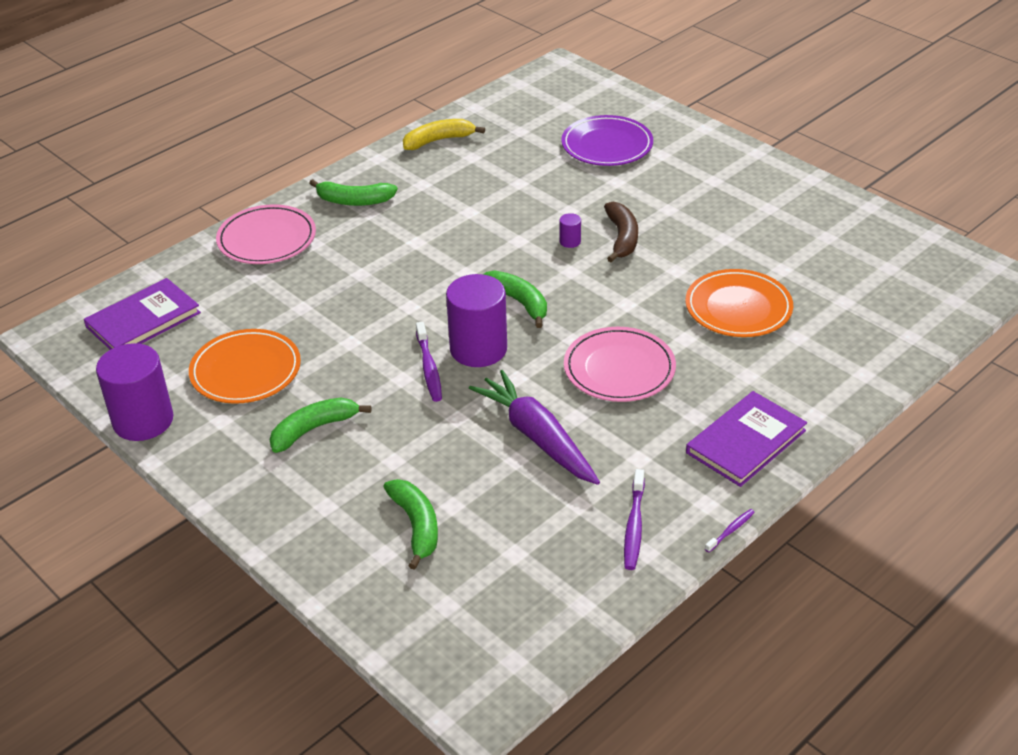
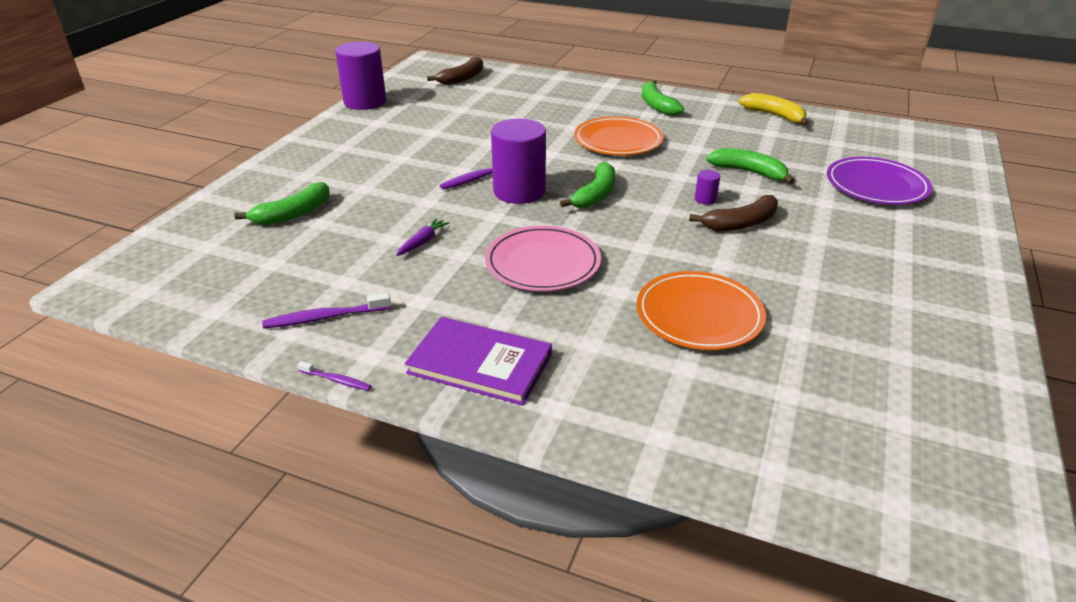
camera: 65 degrees right, 5 degrees down
(143, 320) = (462, 78): purple book -> brown banana
(246, 370) = (433, 117): orange plate -> orange plate (618, 140)
(267, 239) = (580, 90): pink plate -> none
(314, 429) = (384, 153): green banana -> green banana (749, 172)
(537, 437) = (423, 242): purple carrot -> purple carrot, size x0.43

